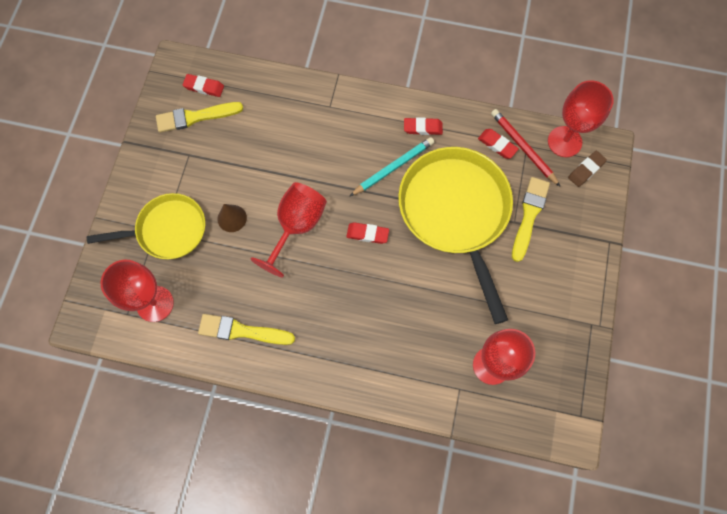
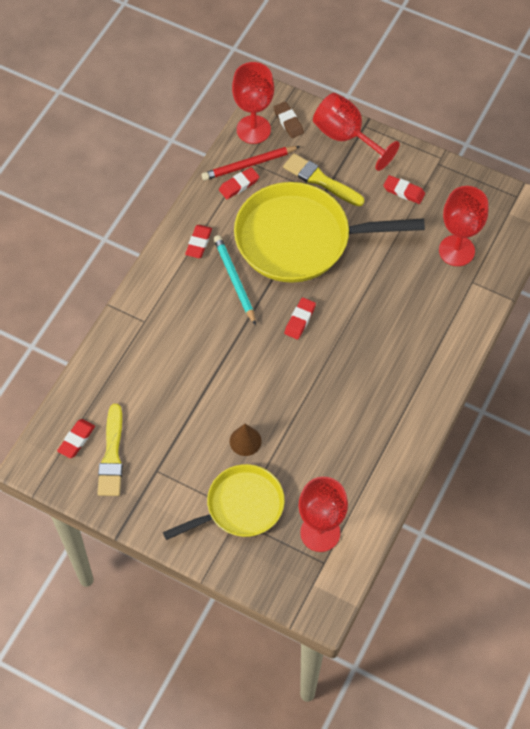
camera: 75 degrees left, 10 degrees down
(167, 230) = (240, 506): yellow pan -> yellow pan turned 60 degrees clockwise
(242, 331) = (371, 455): yellow brush -> none
(296, 226) = (272, 382): red goblet -> red goblet (346, 137)
(544, 297) = (403, 191): none -> red eraser

